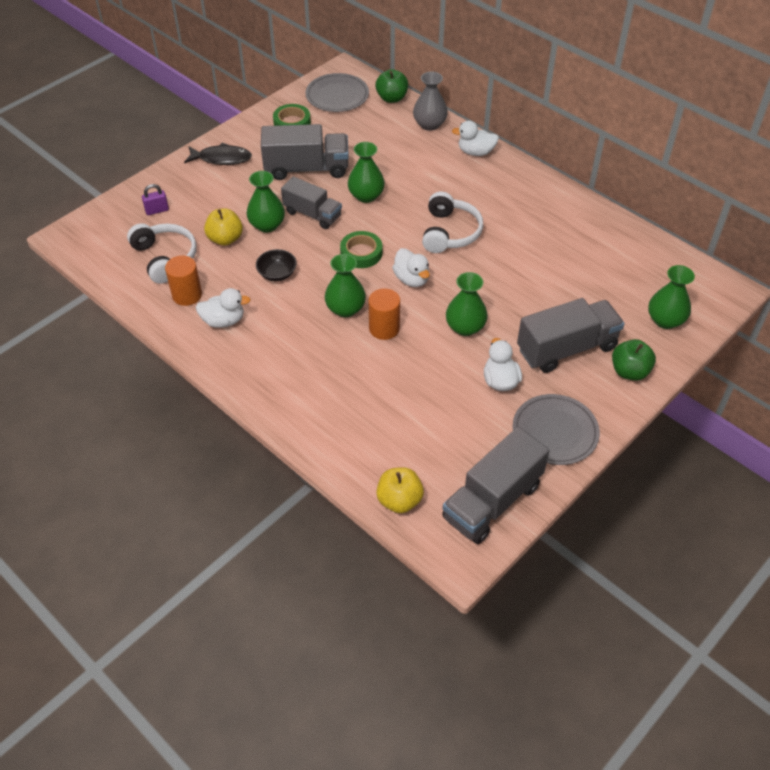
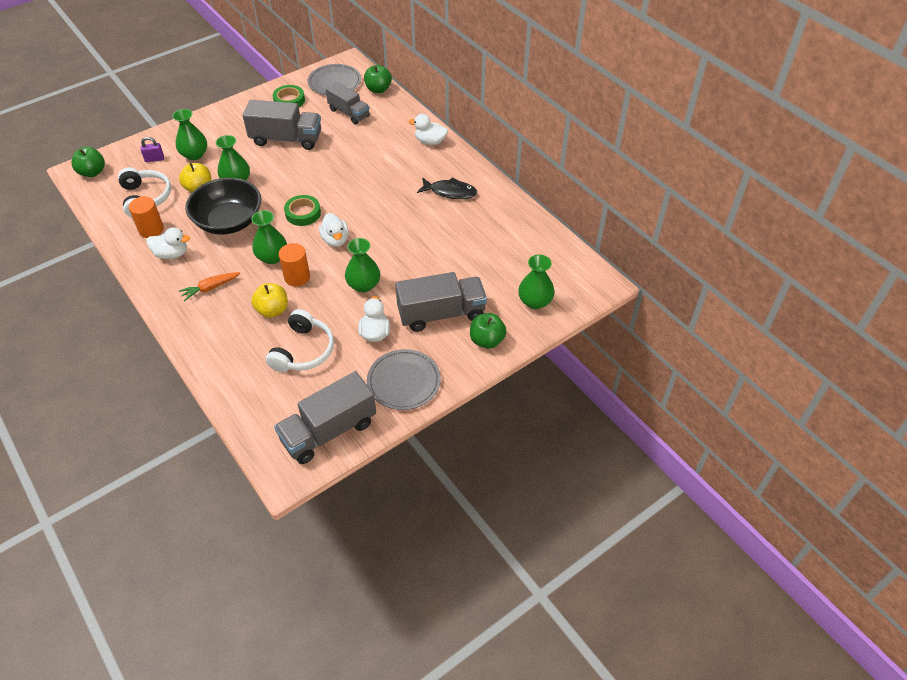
camera: 10 degrees right, 0 degrees up
(86, 235) = (92, 172): none -> green apple
(222, 158) = (222, 123): black fish -> black fish (450, 192)
(277, 273) = (229, 221): black bowl -> black bowl, size x2.17
(286, 355) = (210, 288): none -> orange carrot
(312, 214) = (276, 177): grey truck -> grey truck (349, 113)
(366, 196) = (325, 167): green vase -> green vase (194, 154)
(399, 500) = (253, 419): yellow apple -> yellow apple (272, 310)
(429, 124) = (401, 114): grey vase -> none
(450, 232) = (382, 205): white headphones -> white headphones (303, 351)

